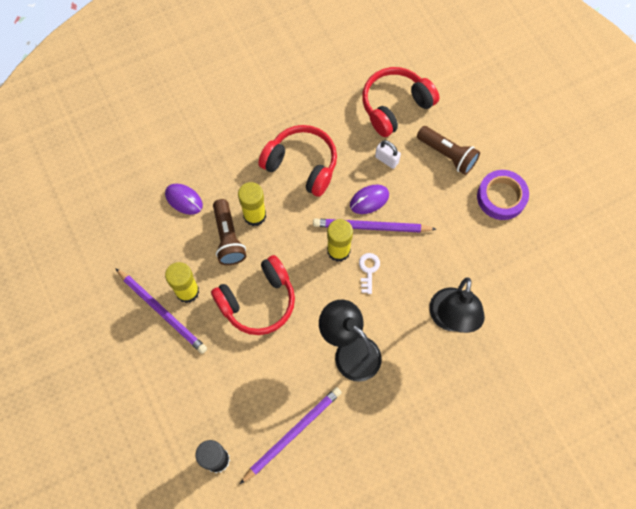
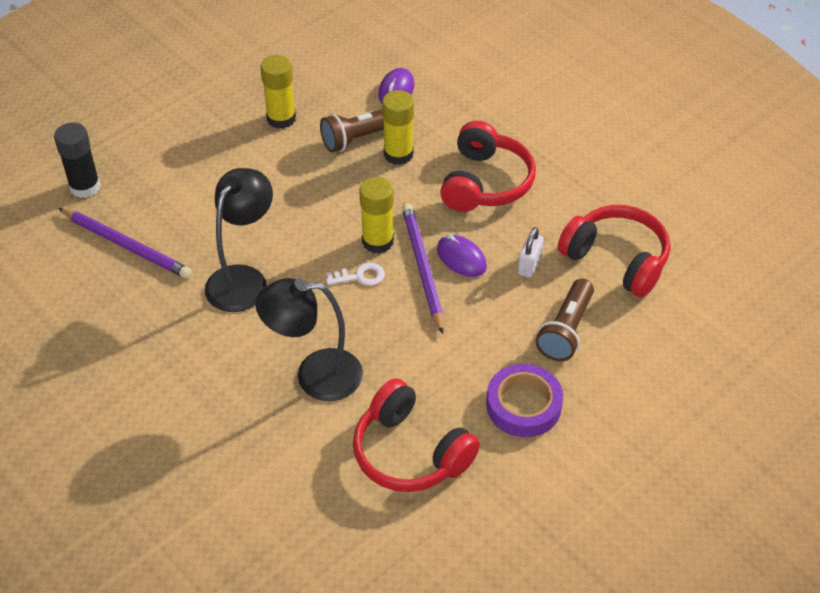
camera: 75 degrees right, 20 degrees down
(162, 312) = (250, 104): purple pencil -> none
(258, 301) = (286, 180): red headphones -> red headphones (410, 452)

